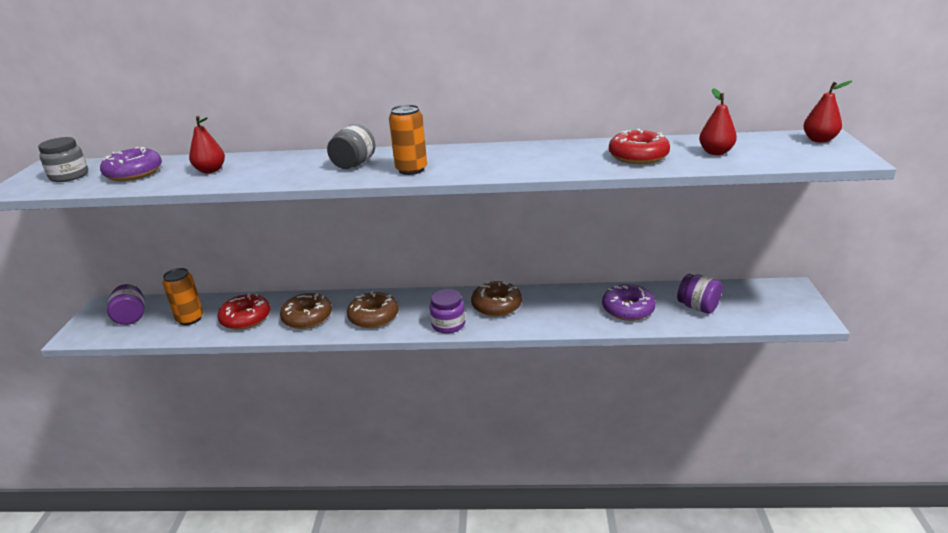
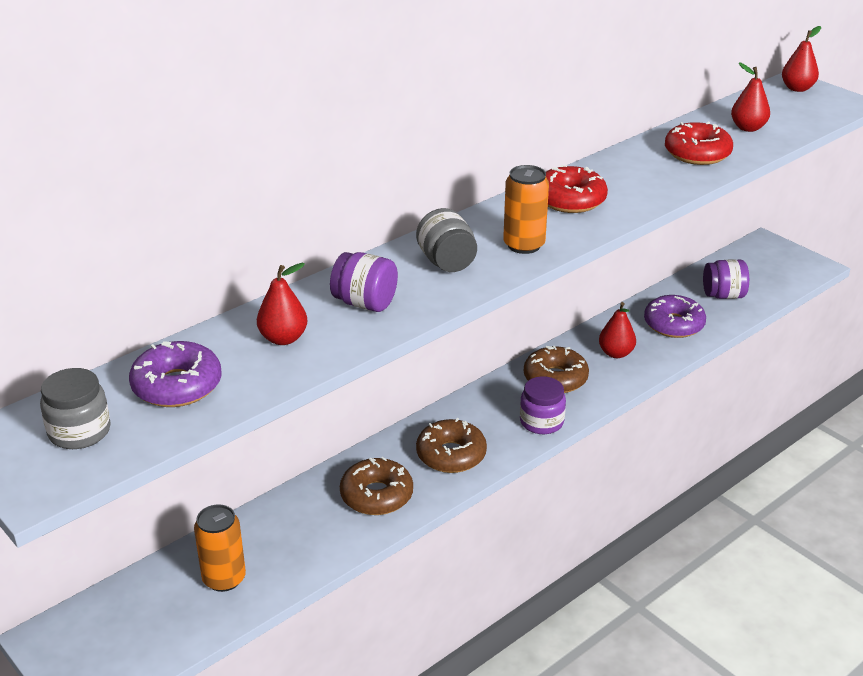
camera: 45 degrees left, 5 degrees up
(131, 317) = (129, 625): purple jar -> purple jar (365, 303)
(246, 318) = (301, 537): red donut -> red donut (570, 200)
(558, 309) = (616, 353): none -> red pear

